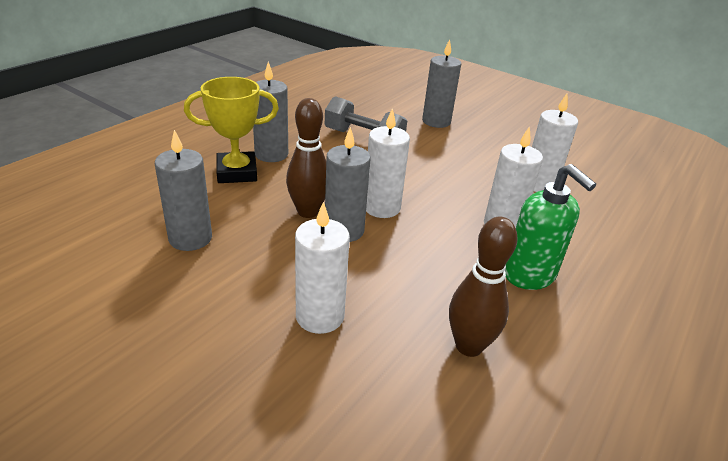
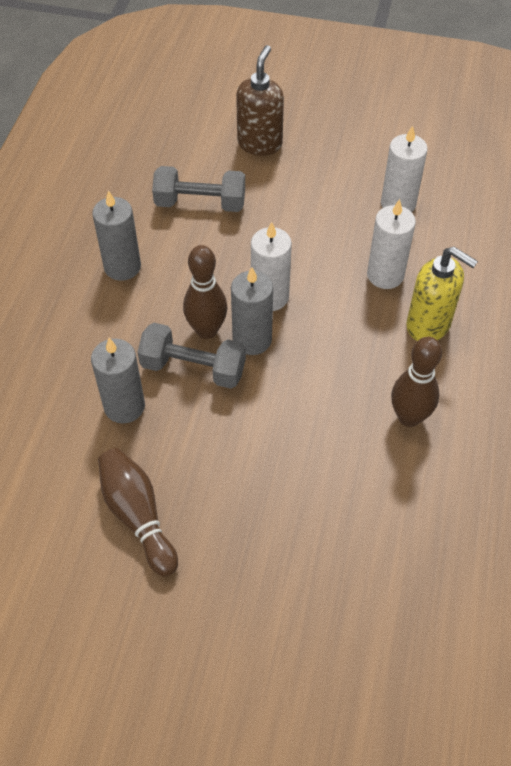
camera: 20 degrees left, 20 degrees up
(120, 327) = (138, 516): none -> brown bowling pin
(237, 172) = (106, 307): yellow trophy -> none
(274, 233) = (193, 368): none -> grey dumbbell
(320, 316) = (284, 439): white candle -> none
(436, 121) = (260, 144): grey candle -> brown soap dispenser
(530, 275) = (428, 325): green soap dispenser -> yellow soap dispenser

